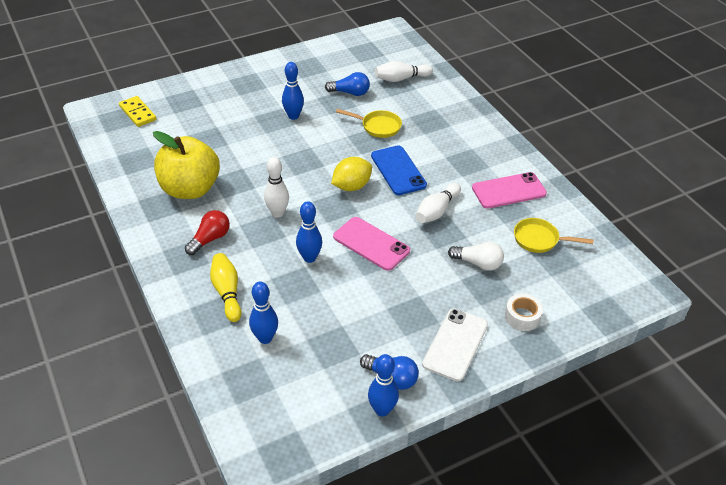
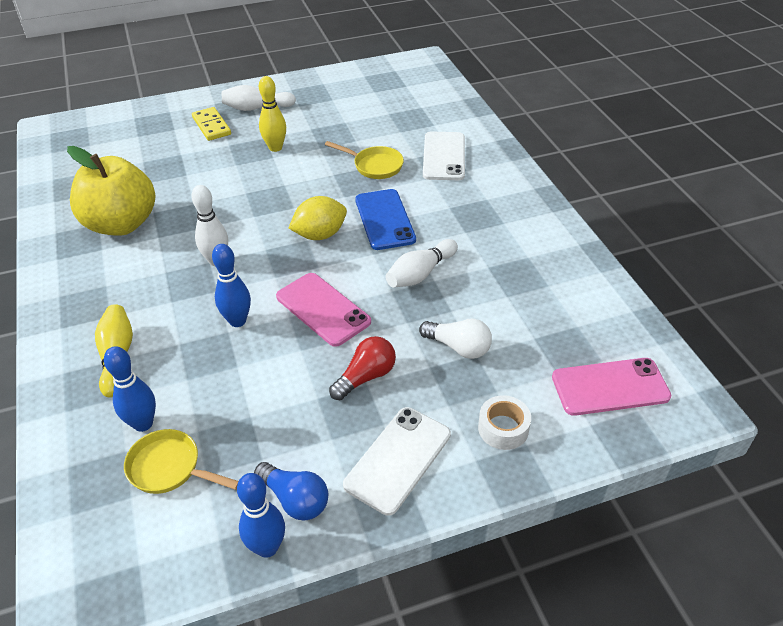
camera: 10 degrees right, 0 degrees up
(138, 113) = (96, 134): yellow domino -> yellow domino (211, 126)
(210, 239) = (122, 286): red light bulb -> red light bulb (366, 377)
(293, 116) = (275, 148): blue bowling pin -> yellow bowling pin
(350, 93) = (352, 125): blue light bulb -> none
(401, 79) = (419, 113): white bowling pin -> white bowling pin (256, 108)
(430, 115) = (444, 156): none -> white phone
(508, 191) = (522, 255): pink phone -> pink phone (610, 387)
(539, 239) = (550, 322): yellow pan -> yellow pan (169, 468)

